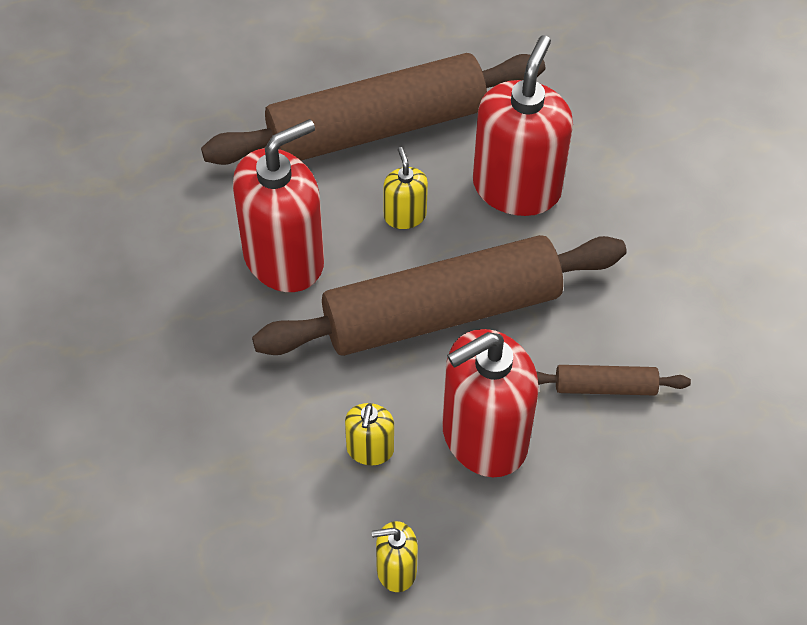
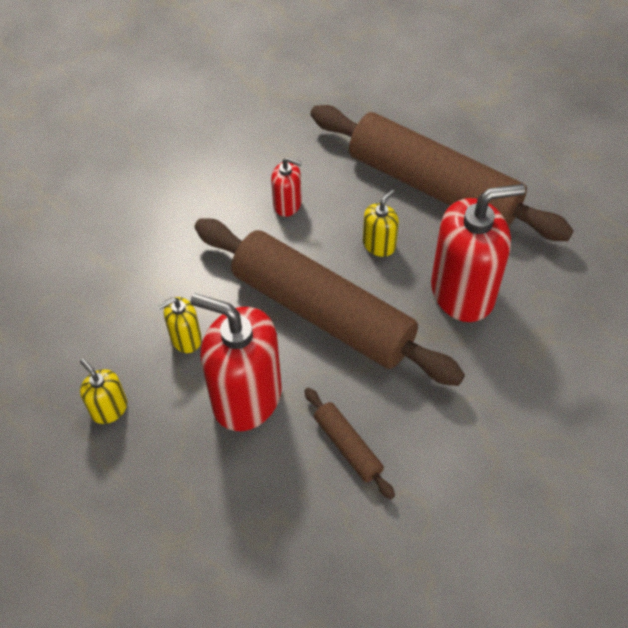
camera: 55 degrees right, 0 degrees up
(284, 258) = (287, 204): red soap dispenser -> red soap dispenser, size x0.47

